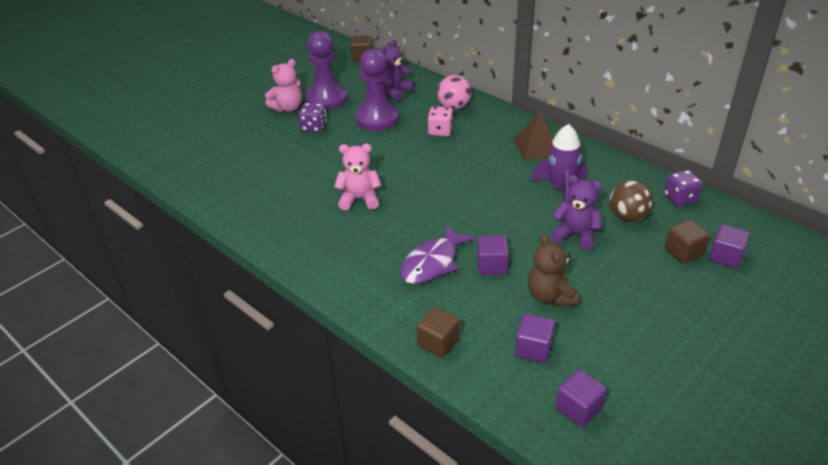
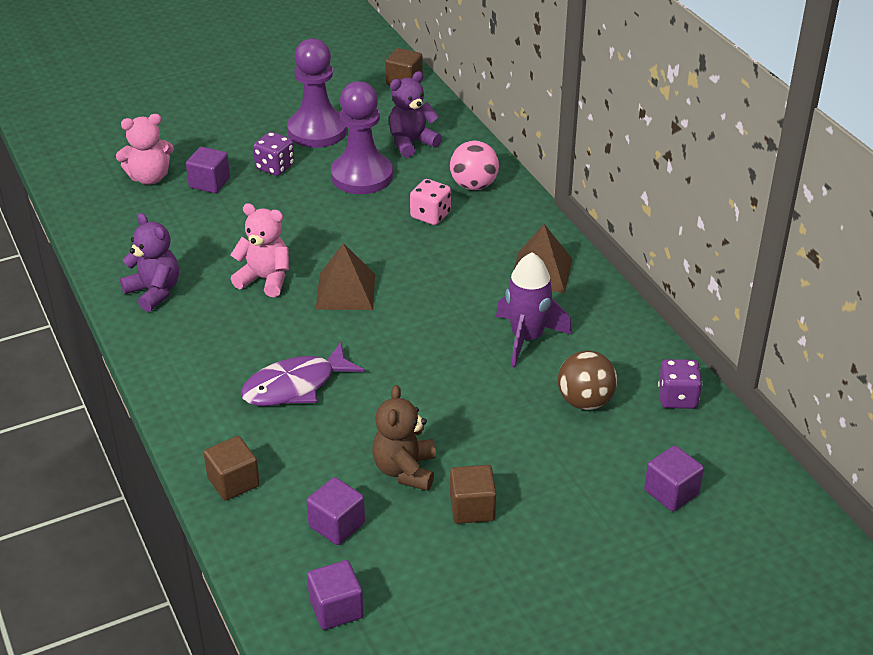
camera: 20 degrees right, 0 degrees up
(288, 108) = (260, 131): pink teddy bear -> pink teddy bear (149, 178)
(420, 192) = (345, 291): none -> brown pyramid
(491, 265) = (363, 411): purple cube -> purple cube (209, 183)
(575, 235) = (497, 405): purple teddy bear -> purple teddy bear (154, 292)
(683, 252) = (620, 469): brown cube -> brown cube (472, 508)

